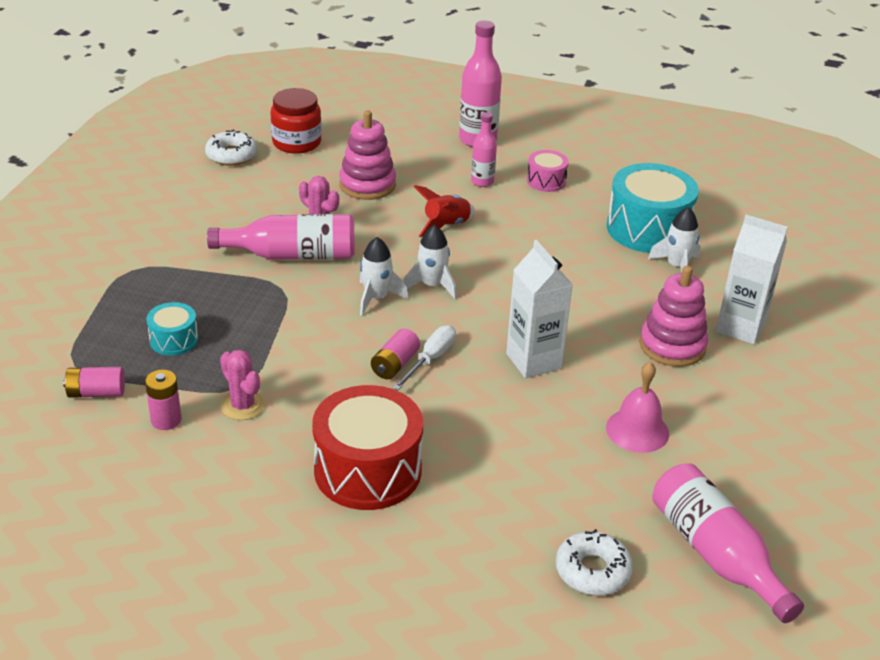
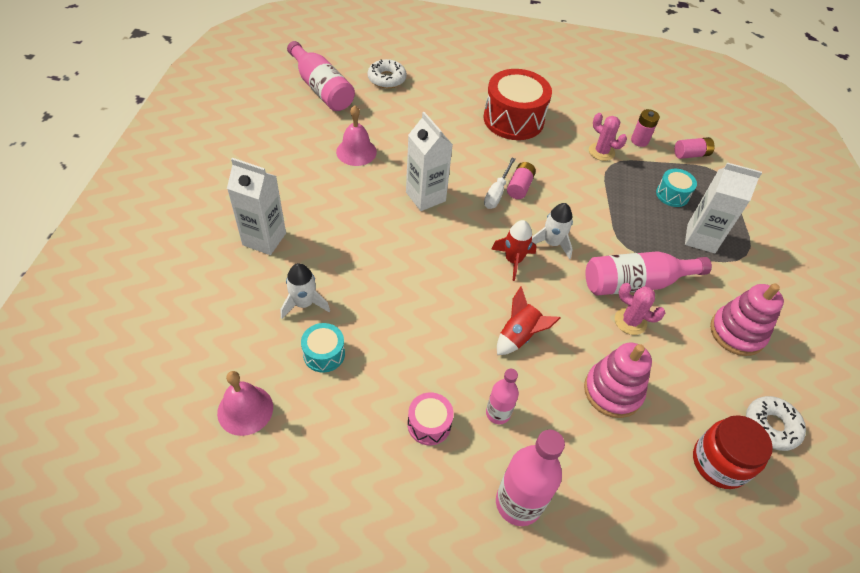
camera: 170 degrees right, 15 degrees up
(176, 289) = (701, 238): none -> white carton
(432, 285) = (513, 260): white rocket -> red rocket
(648, 229) = (324, 354): turquoise drum -> turquoise drum, size x0.50
(672, 346) = (323, 217): pink stacking toy -> pink stacking toy (737, 333)
(713, 202) = (245, 410): none -> pink bell

